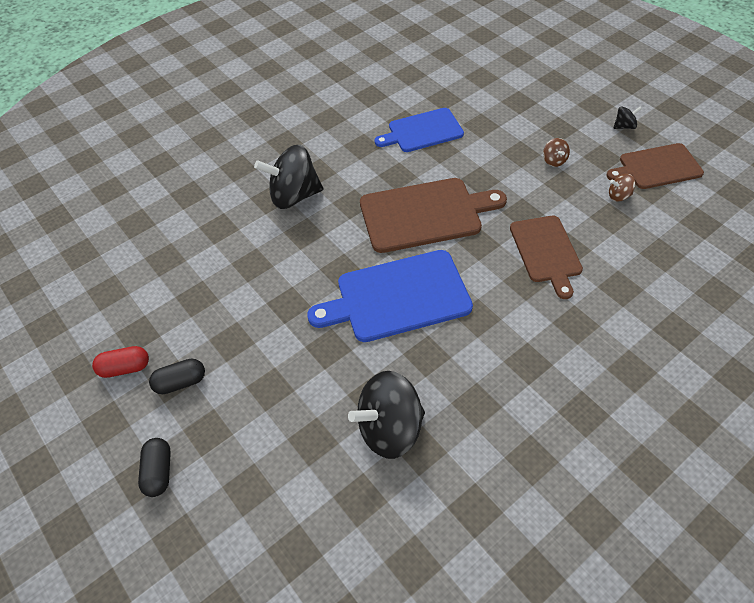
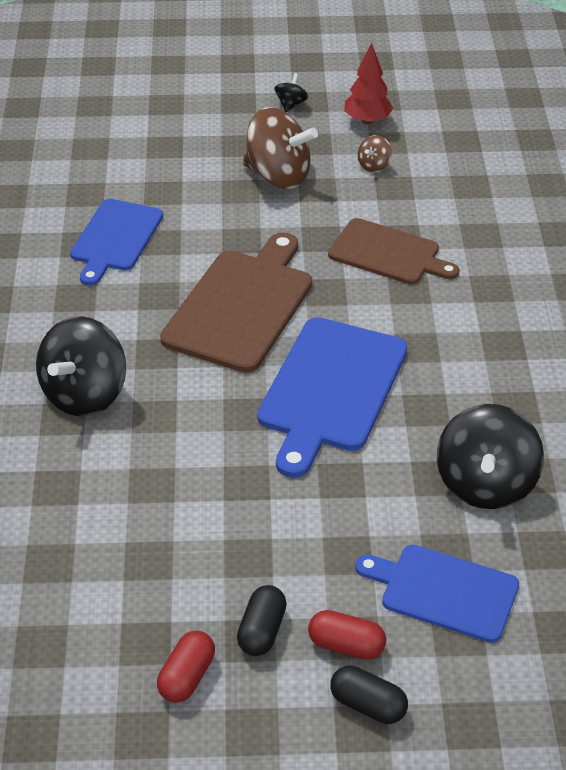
camera: 55 degrees left, 10 degrees down
(198, 432) = (346, 645): none -> red capsule
(278, 459) = (444, 591): none -> blue cutting board
(554, 160) = (278, 176): brown spinning top -> brown spinning top, size x2.26
(656, 167) = (367, 120): brown cutting board -> red tree

